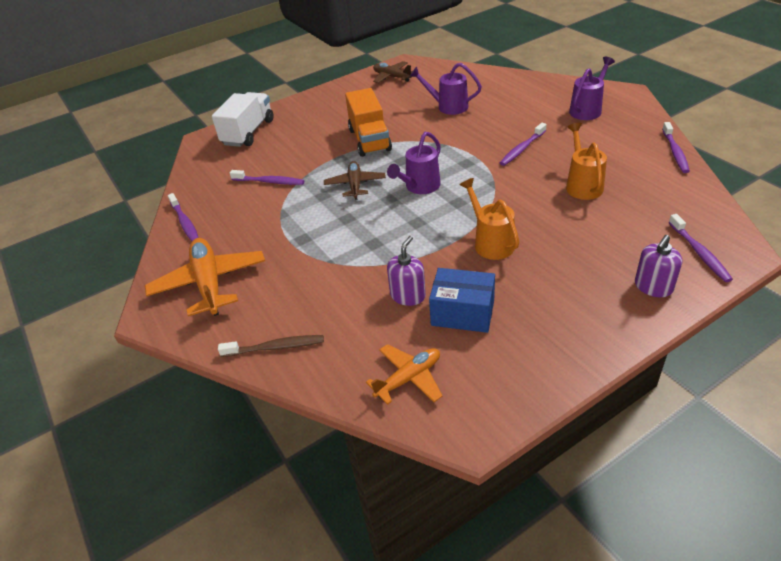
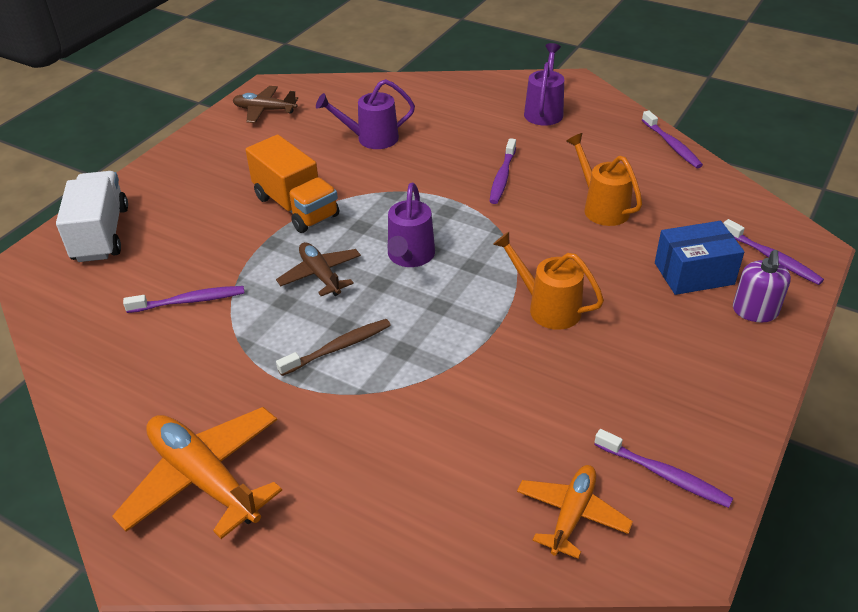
camera: 30 degrees left, 0 degrees up
(185, 222) = (95, 398): purple toothbrush -> purple toothbrush (664, 475)
(275, 347) = (371, 537): brown toothbrush -> brown toothbrush (338, 347)
(408, 295) = (496, 407): purple soap dispenser -> none
(462, 313) = (577, 408): blue box -> blue box (694, 273)

